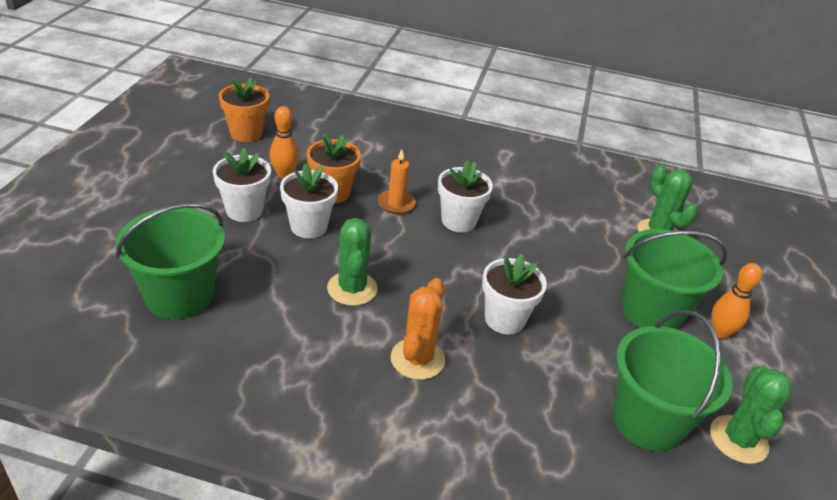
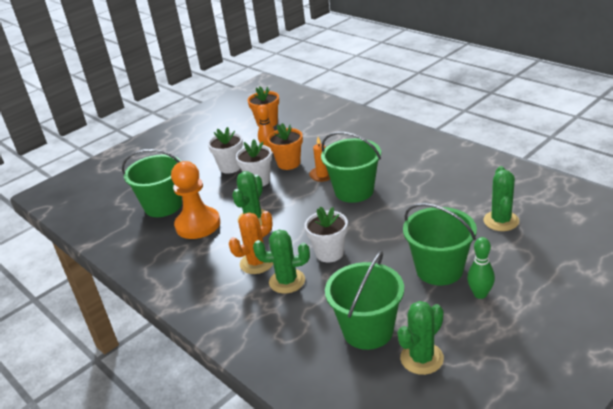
camera: 40 degrees right, 5 degrees down
(270, 317) = (198, 225): none -> orange pawn
(458, 221) = (354, 191): white flower pot -> green bucket
(485, 377) = (287, 281): none -> green cactus
(720, 333) = (480, 294): orange bowling pin -> green bowling pin

